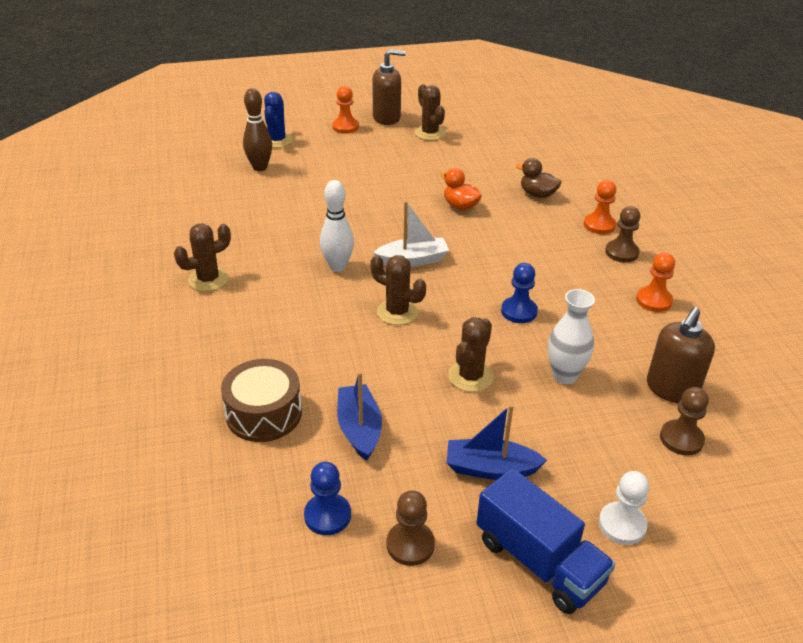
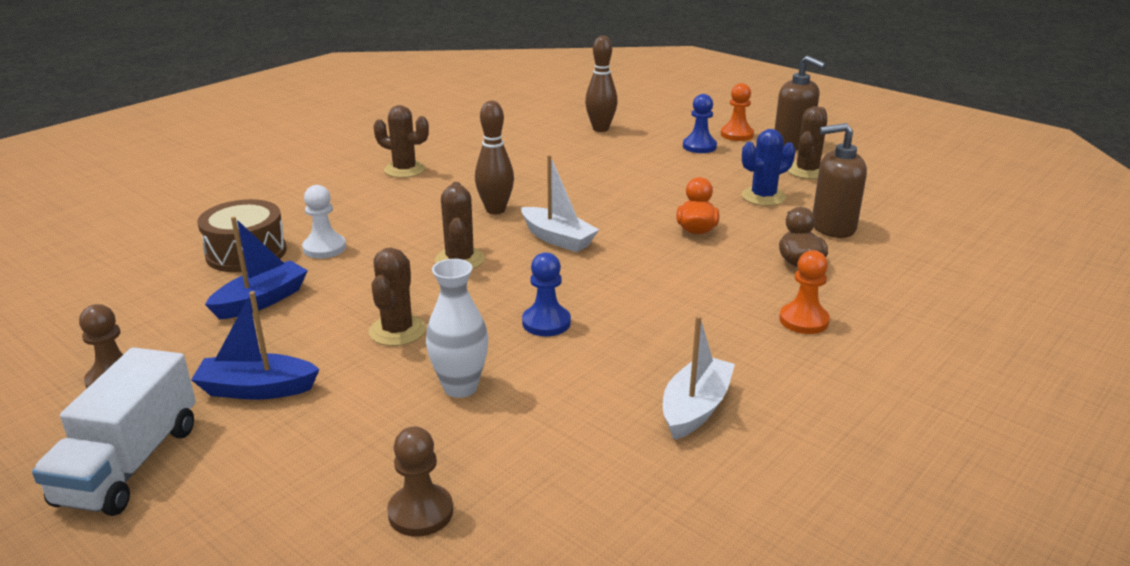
camera: 55 degrees right, 10 degrees down
(277, 140) = (656, 119): blue cactus -> blue cactus (763, 197)
(327, 515) = (131, 326): blue pawn -> blue pawn (699, 146)
(337, 267) = (495, 210): white bowling pin -> brown bowling pin
(470, 376) = (397, 331): brown cactus -> brown cactus turned 75 degrees counterclockwise
(490, 468) = (257, 389): blue boat -> blue boat turned 60 degrees counterclockwise
(539, 561) = (129, 464): blue truck -> white truck
(621, 252) = (768, 353): brown pawn -> none
(622, 525) = (222, 507): white pawn -> white pawn (324, 248)
(654, 300) = (695, 408): orange pawn -> white boat
(671, 389) = (517, 476): brown soap dispenser -> brown soap dispenser (832, 227)

